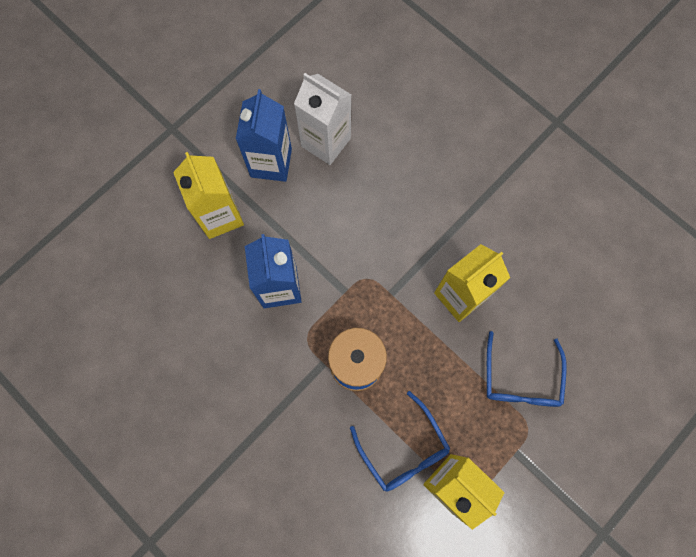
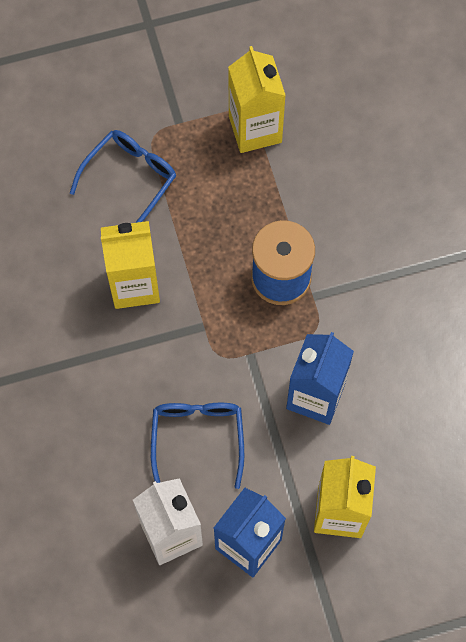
camera: 150 degrees left, 5 degrees down
(403, 448) = (281, 180): blue glasses -> blue glasses (197, 439)

